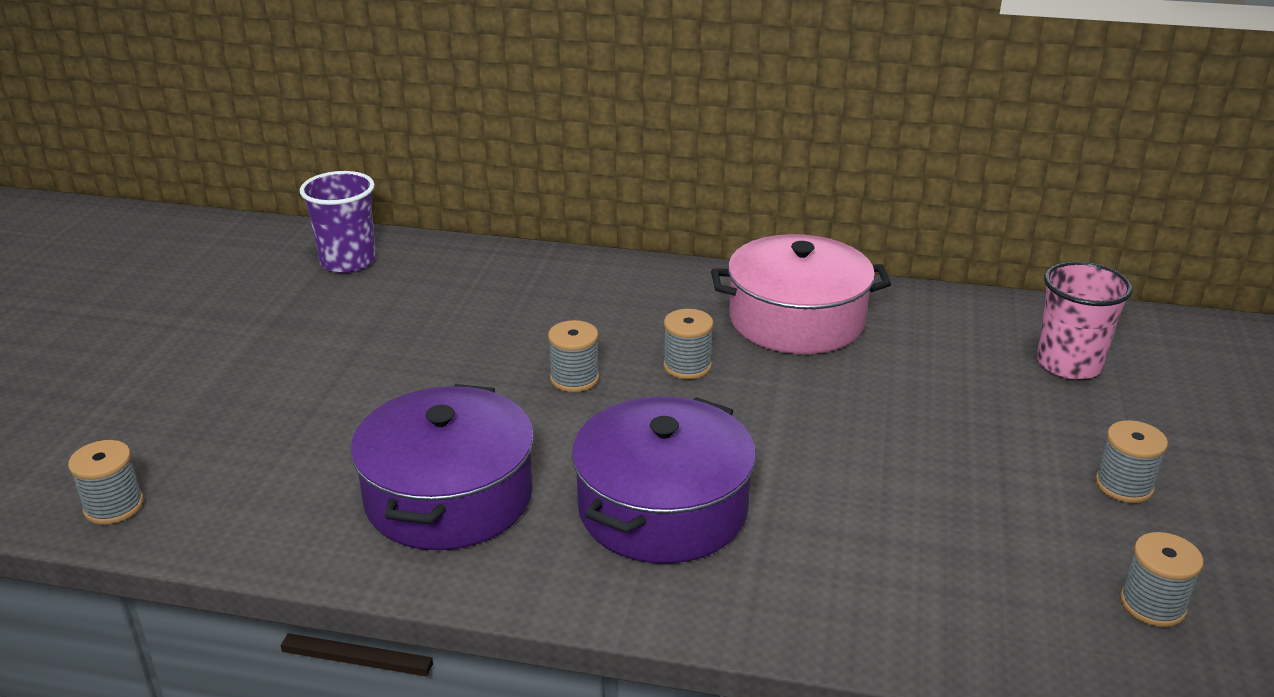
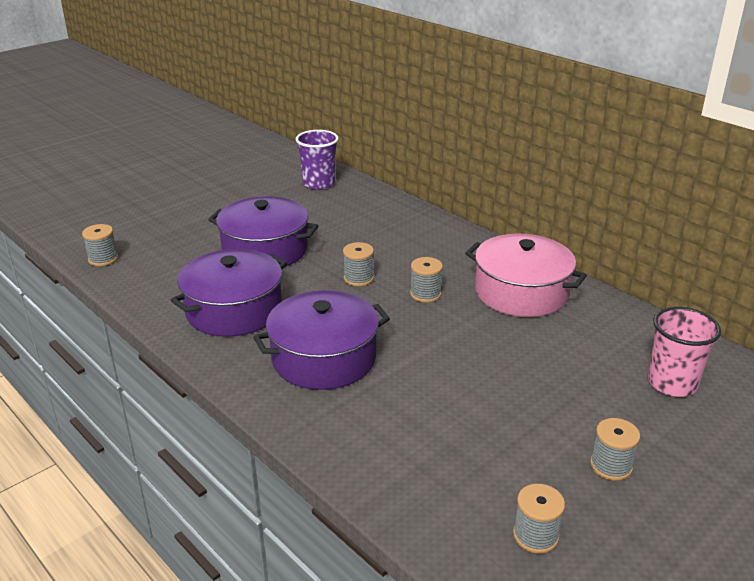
camera: 35 degrees right, 0 degrees up
(385, 388) = (265, 250): none -> purple pot

